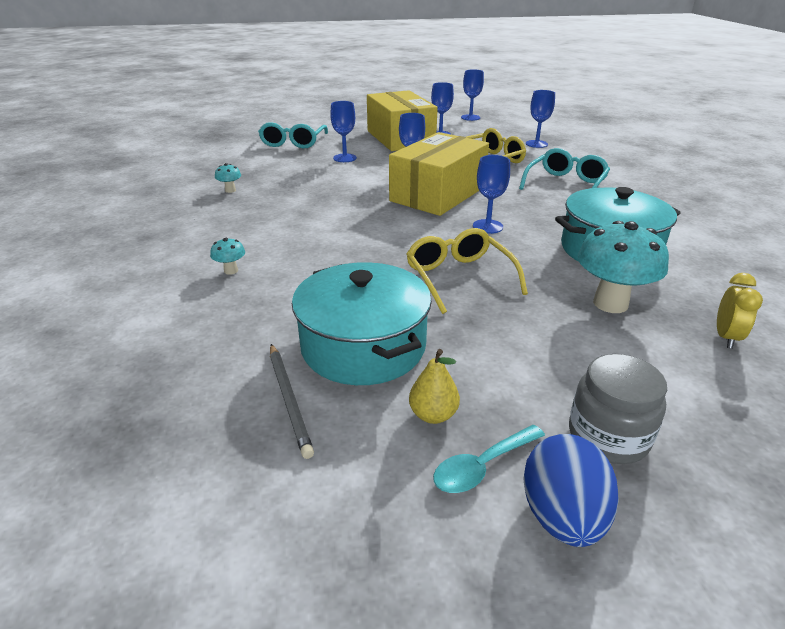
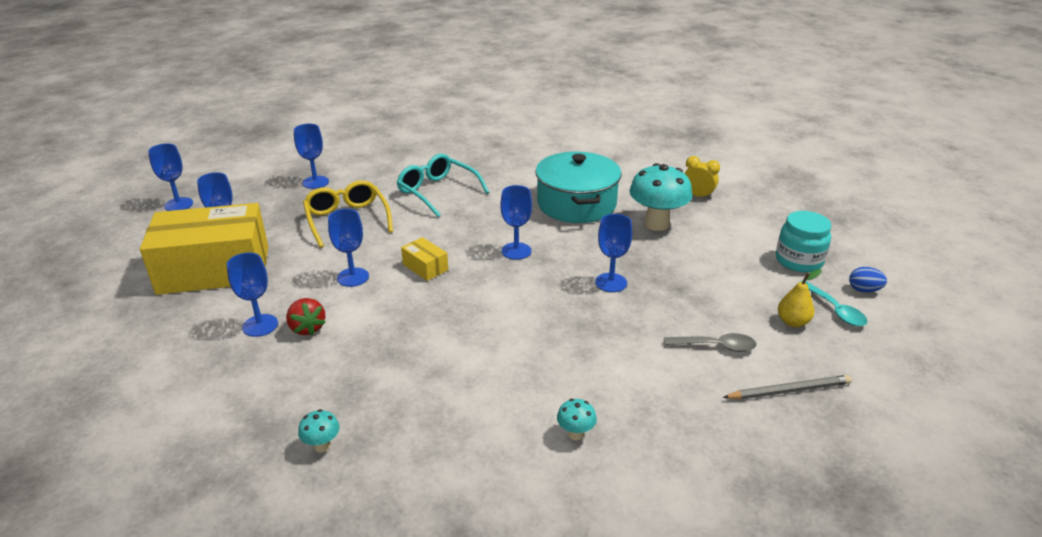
camera: 80 degrees left, 0 degrees up
(293, 142) = (144, 375): turquoise glasses -> none
(345, 170) = (307, 328): none -> red strawberry
(363, 346) = (716, 346): turquoise pot -> grey spoon
(438, 194) = (425, 267): yellow box -> yellow box, size x0.40
(459, 277) = (611, 282): yellow glasses -> blue goblet
(562, 516) = (864, 290): blue egg -> blue egg, size x0.55
(608, 436) = (799, 261): grey jar -> turquoise jar

